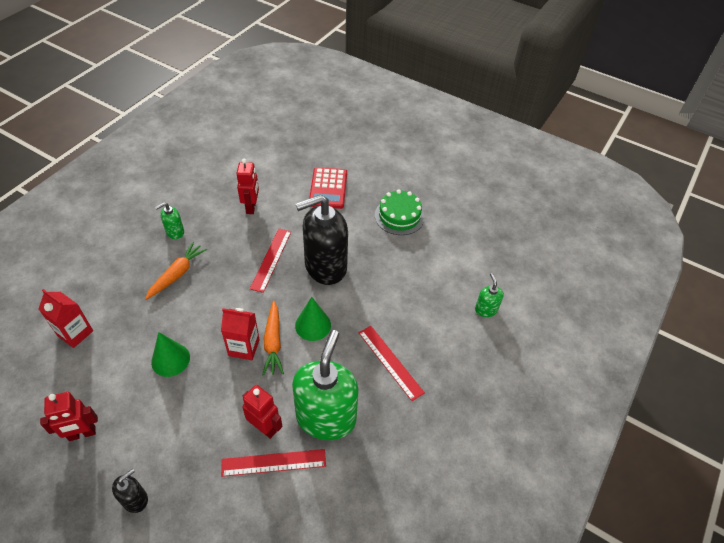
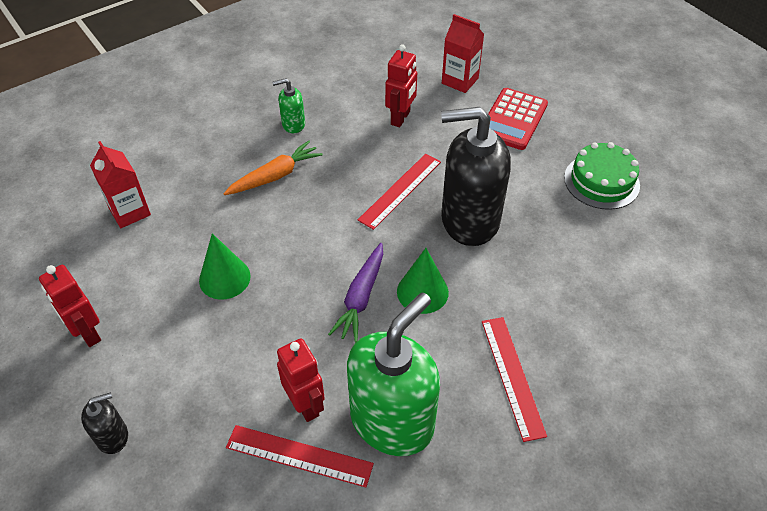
camera: 25 degrees right, 0 degrees up
(82, 434) = (87, 333): red robot -> red robot turned 45 degrees clockwise
(244, 347) = (320, 292): red carton -> red carton (460, 81)
(273, 342) = (361, 298): orange carrot -> purple carrot
(486, 309) = (687, 349): green soap dispenser -> none

